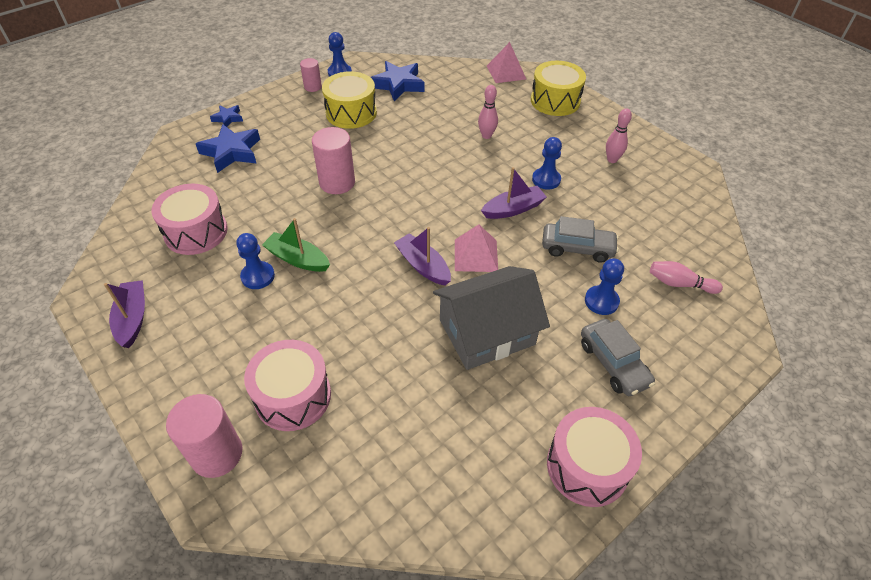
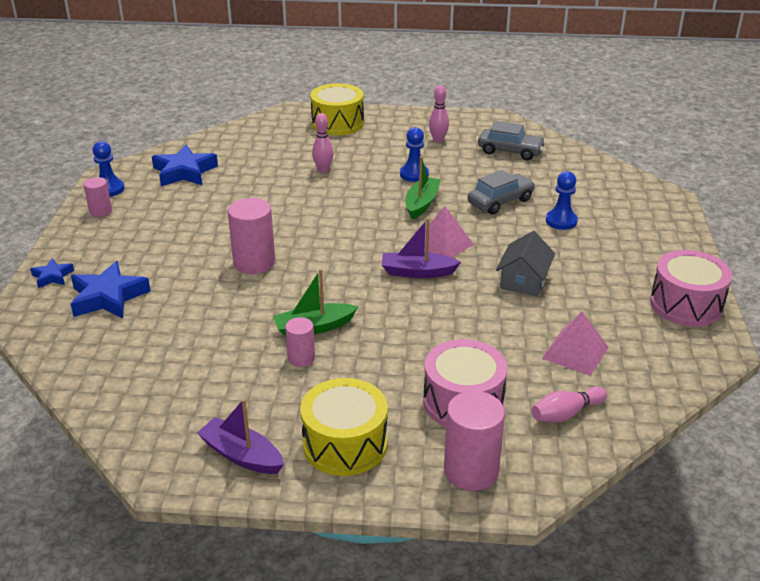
camera: 45 degrees left, 15 degrees down
(196, 232) = (185, 367): pink drum -> none
(258, 276) = (301, 358): blue pawn -> pink cylinder
(351, 113) = (176, 211): yellow drum -> yellow drum (345, 444)
(487, 332) = (524, 280): grey house -> grey house, size x0.60
(506, 72) = (265, 122): pink pyramid -> pink pyramid (575, 352)
(513, 209) = (421, 203): purple boat -> green boat
(613, 363) = (619, 247): grey car -> grey car (510, 151)
(679, 284) = (587, 185): pink bowling pin -> pink bowling pin (566, 413)

